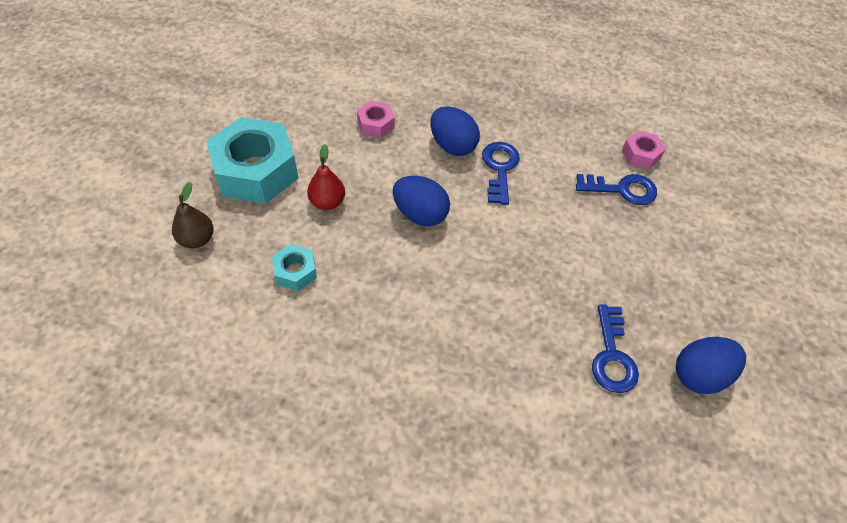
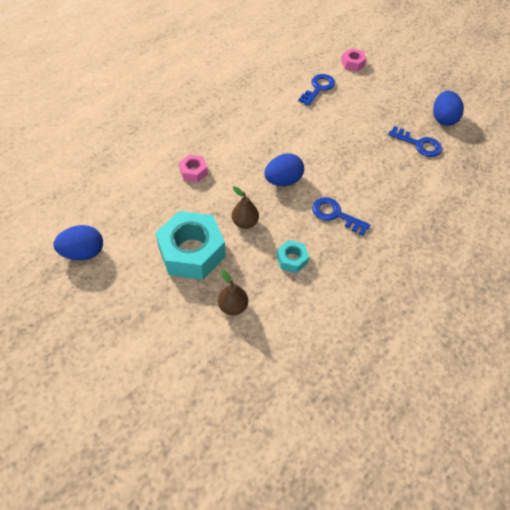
camera: 60 degrees left, 0 degrees up
(327, 202) = (245, 222): red pear -> brown pear
(452, 145) = (238, 143): blue egg -> blue egg (83, 252)
(500, 168) = (271, 130): blue key -> blue key (335, 215)
(640, 154) = (299, 69): pink nut -> pink nut (352, 64)

